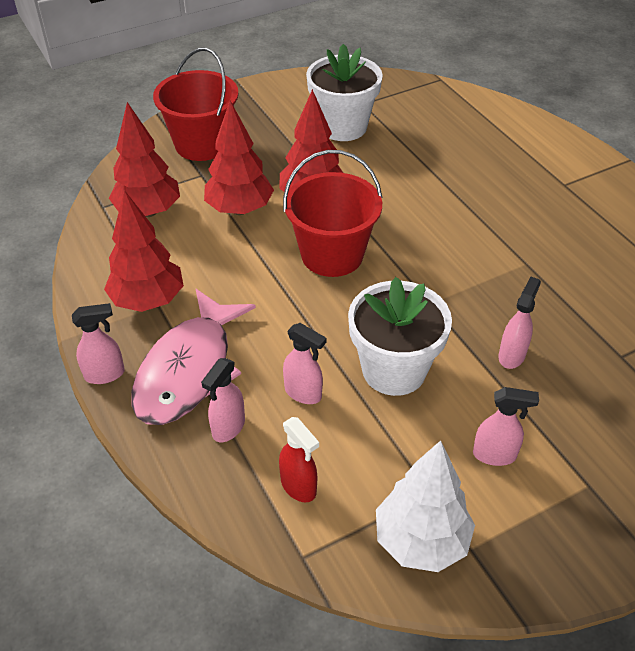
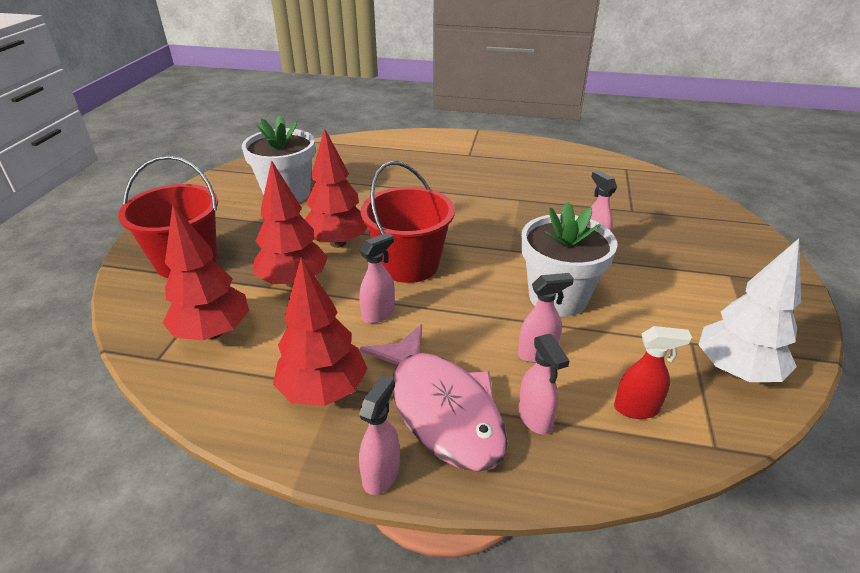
camera: 50 degrees left, 10 degrees down
(495, 455) = (677, 296): pink spray bottle -> pink spray bottle (379, 314)

